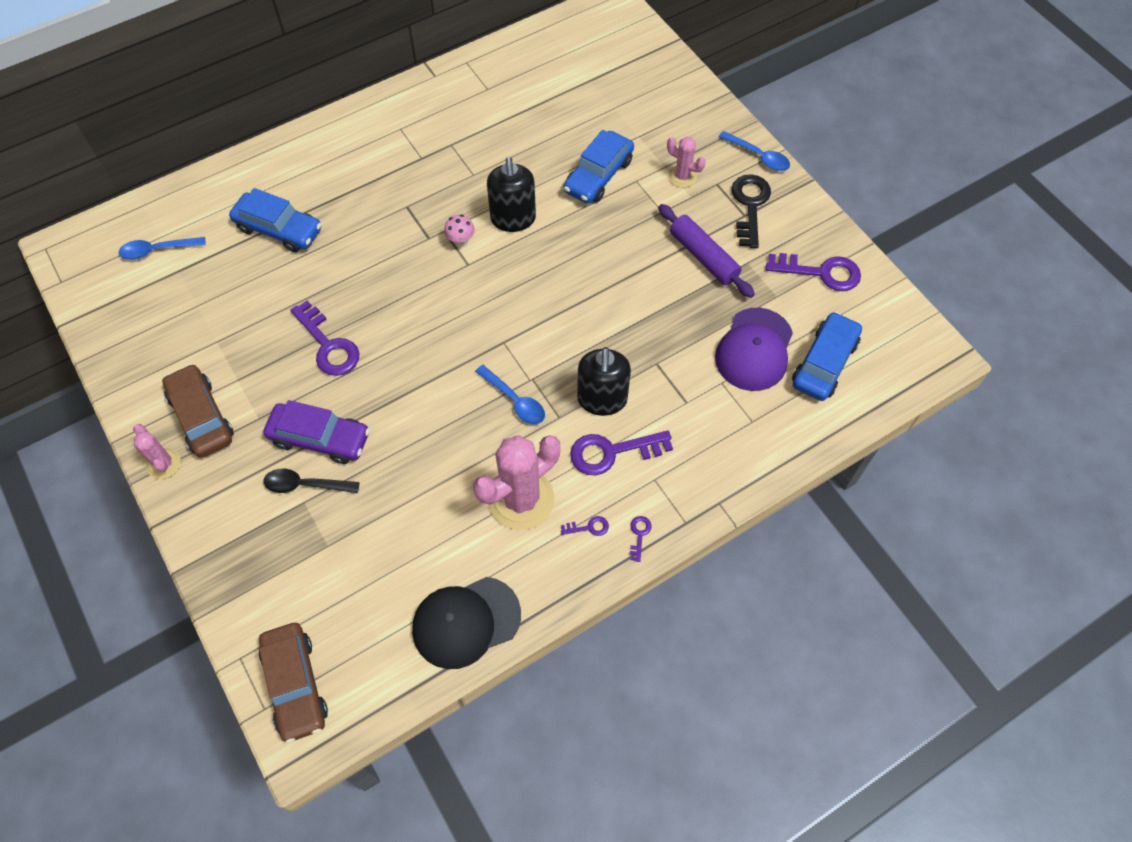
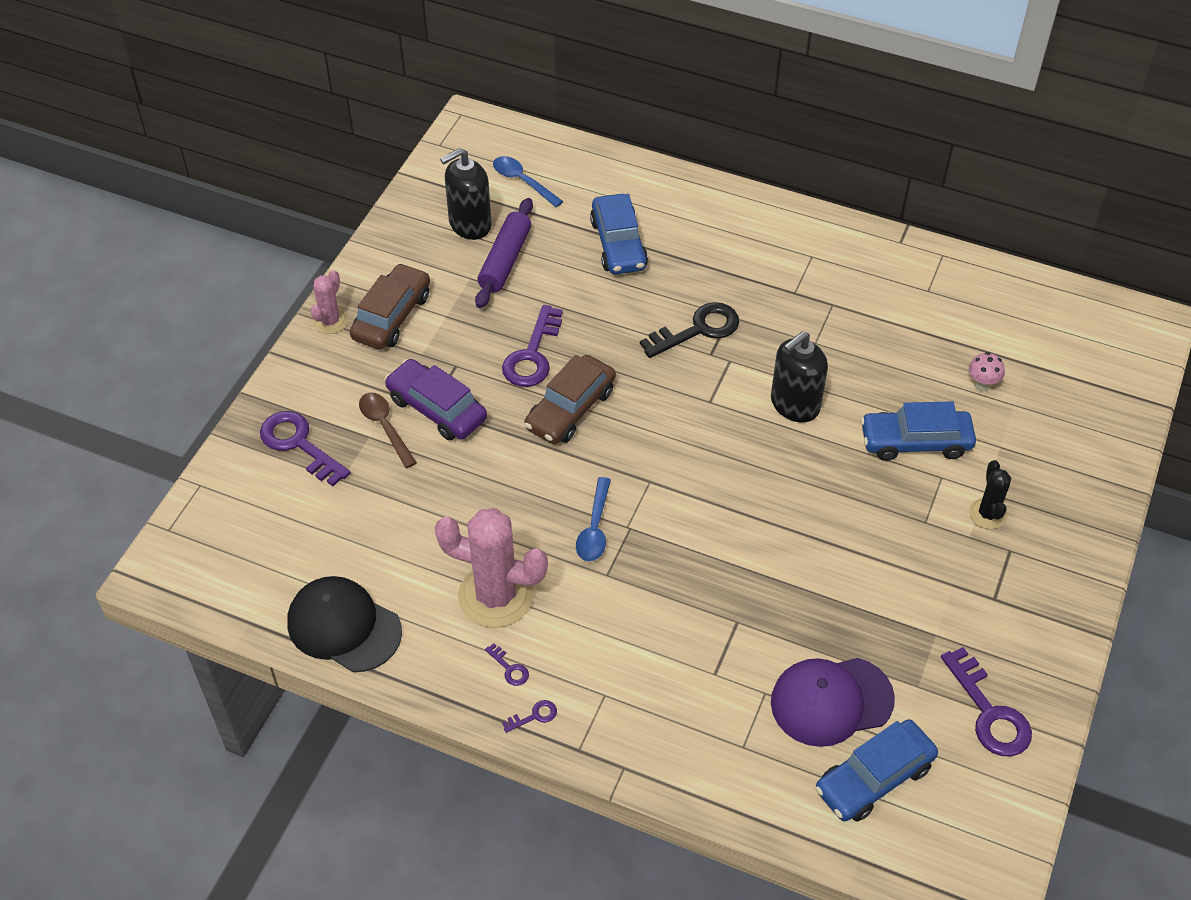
camera: 55 degrees right, 10 degrees down
(295, 685) = (202, 538): brown car -> brown car (570, 409)
(305, 485) = (385, 427): black spoon -> brown spoon
(320, 438) = (437, 408): purple car -> purple car turned 150 degrees clockwise
(461, 242) = (729, 381): pink mushroom -> pink mushroom (982, 385)
(602, 399) = (656, 599): black soap dispenser -> black soap dispenser (470, 224)
(612, 452) = (605, 641): purple key -> purple key (299, 444)
(682, 176) = (988, 514): pink cactus -> black cactus
(703, 257) = (904, 590): purple rolling pin -> purple rolling pin (505, 260)
(750, 205) = (1012, 596): black key -> black key (698, 329)
(758, 156) = (1086, 568): blue spoon -> none
(824, 363) = (874, 778): blue car -> blue car turned 150 degrees clockwise

